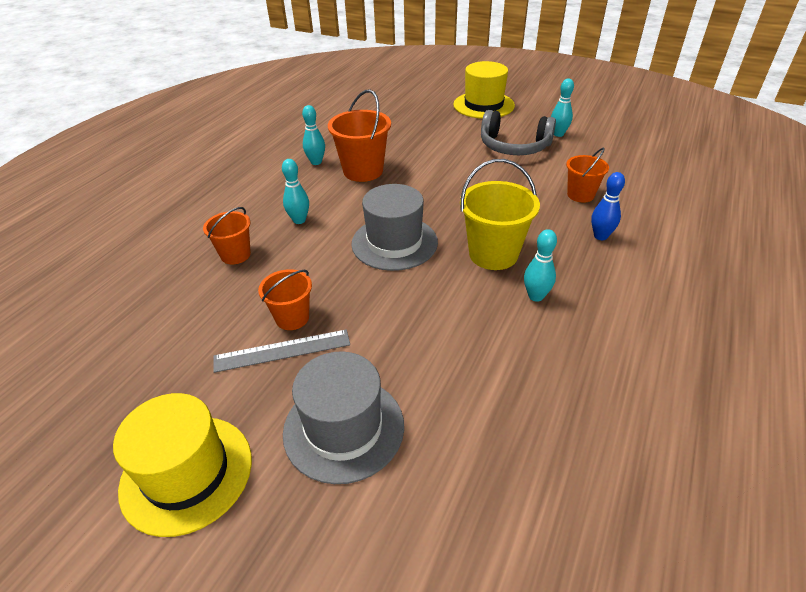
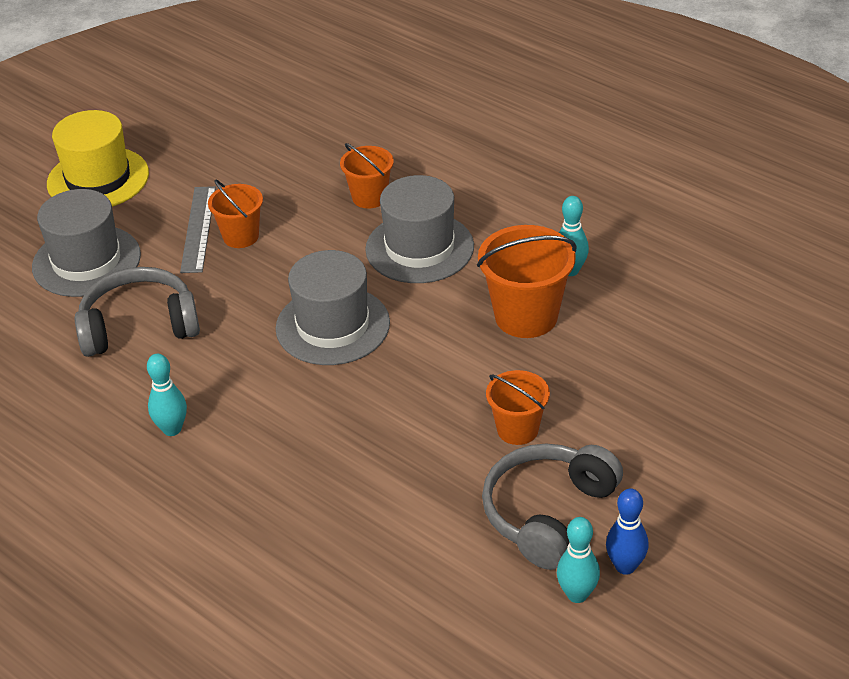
camera: 105 degrees right, 0 degrees up
(299, 220) = (419, 248): turquoise bowling pin -> grey hat
(429, 352) = (139, 326): none -> grey headphones
(483, 105) = (738, 515): yellow hat -> none
(493, 254) = (266, 411): yellow bucket -> none
(580, 195) = (361, 551): orange bucket -> orange bucket (517, 429)
(600, 236) = (251, 534): blue bowling pin -> blue bowling pin (625, 566)

